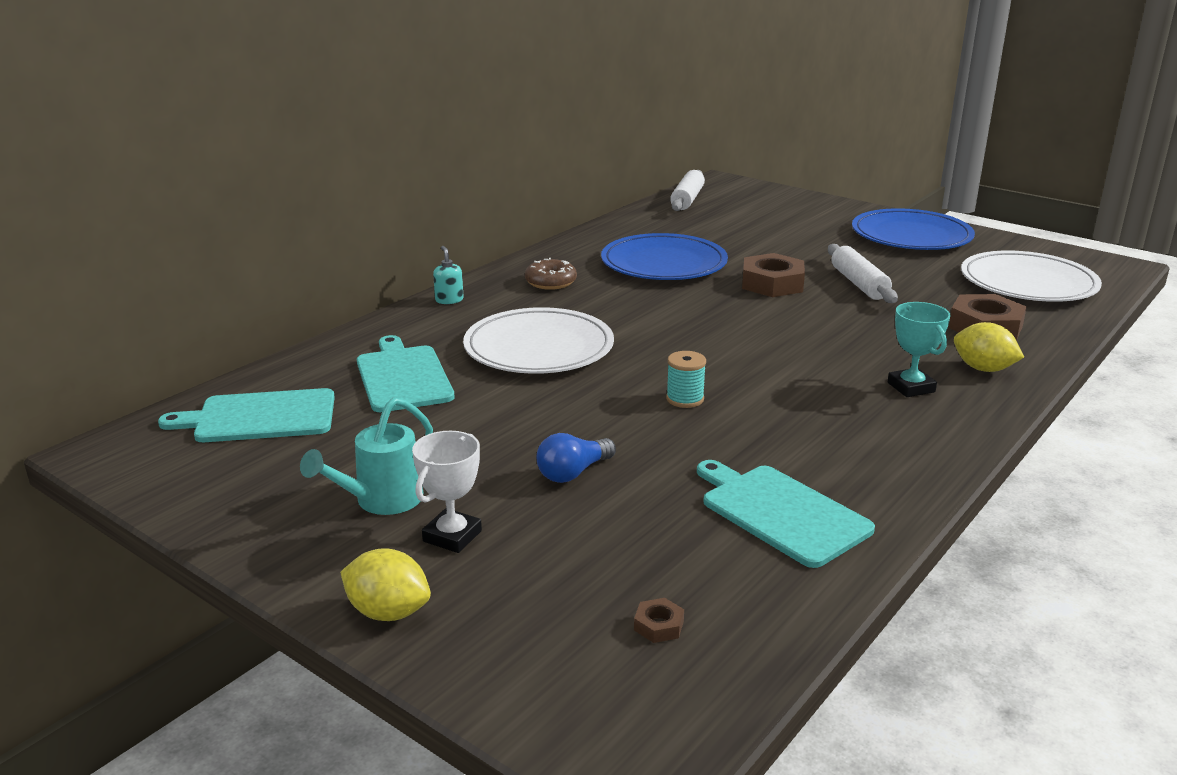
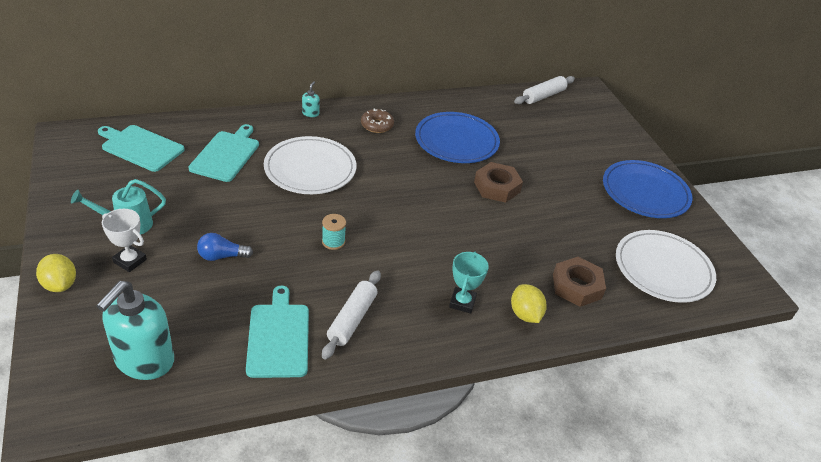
camera: 30 degrees right, 15 degrees up
(452, 536) = (130, 261): white trophy -> white trophy turned 60 degrees clockwise
(658, 625) = (144, 360): brown nut -> turquoise soap dispenser
(859, 284) = (549, 213): white rolling pin -> white rolling pin (352, 319)

